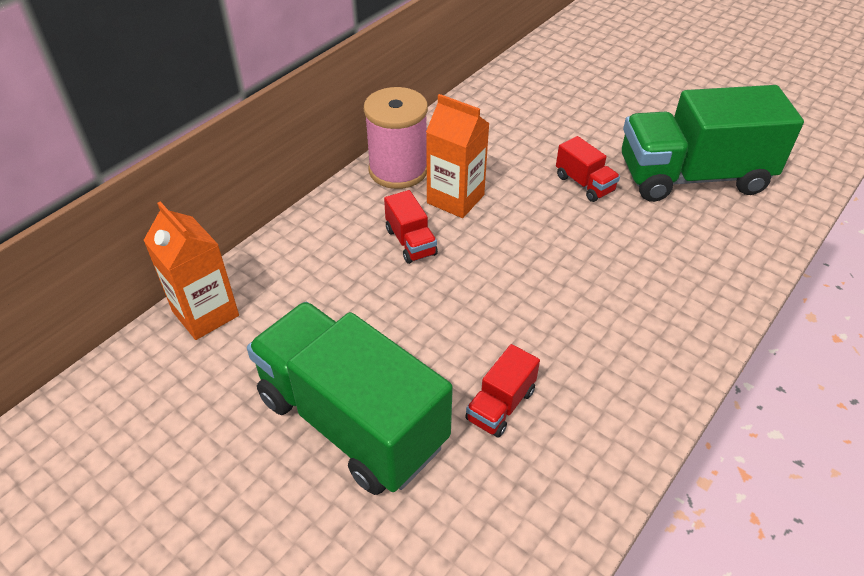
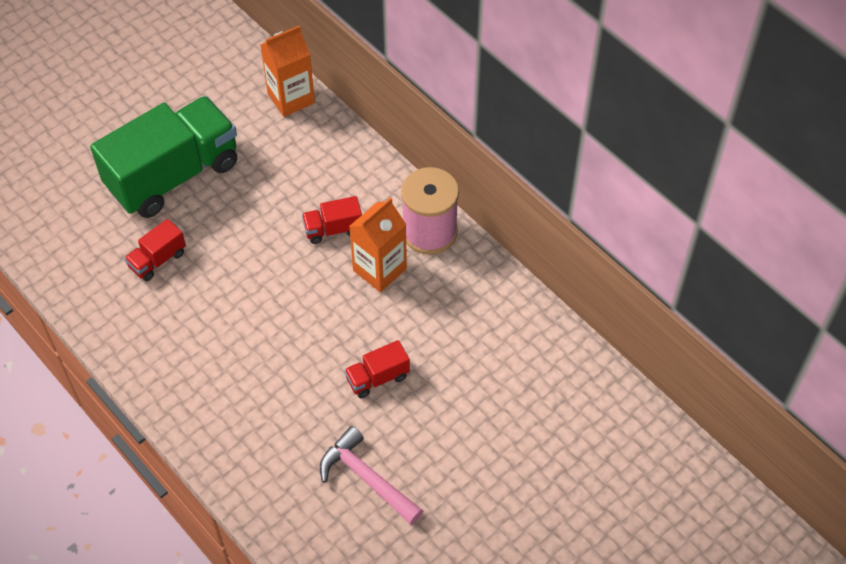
camera: 100 degrees right, 10 degrees up
(500, 405) = (157, 260): red truck -> red truck turned 90 degrees counterclockwise
(692, 177) = (366, 478): green truck -> pink hammer

